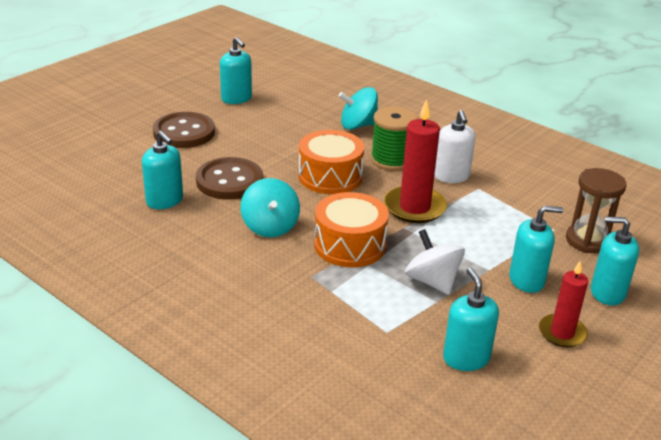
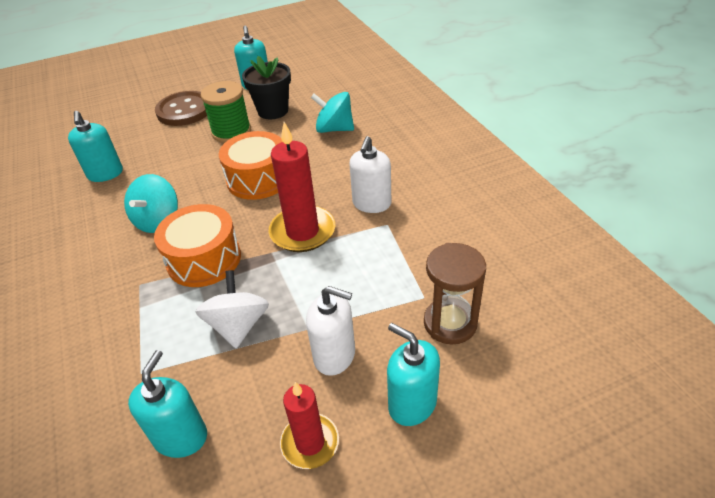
camera: 30 degrees right, 10 degrees up
(229, 181) = (172, 165): brown button -> none
(280, 119) = (273, 111): none -> black flower pot
(392, 160) = (330, 173): green spool -> green spool (231, 132)
(526, 280) = (335, 355): turquoise soap dispenser -> white soap dispenser

